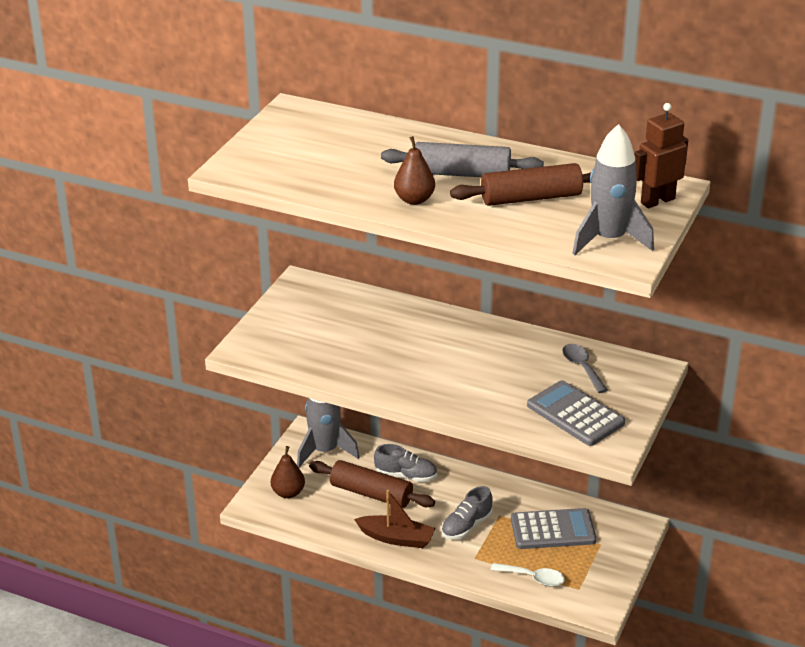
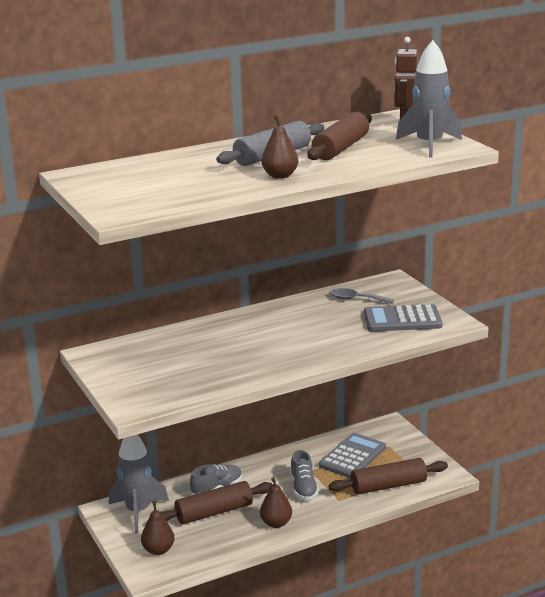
camera: 50 degrees left, 10 degrees down
(396, 538) = (276, 523): brown boat -> brown pear
(533, 578) = (388, 486): white spoon -> brown rolling pin

